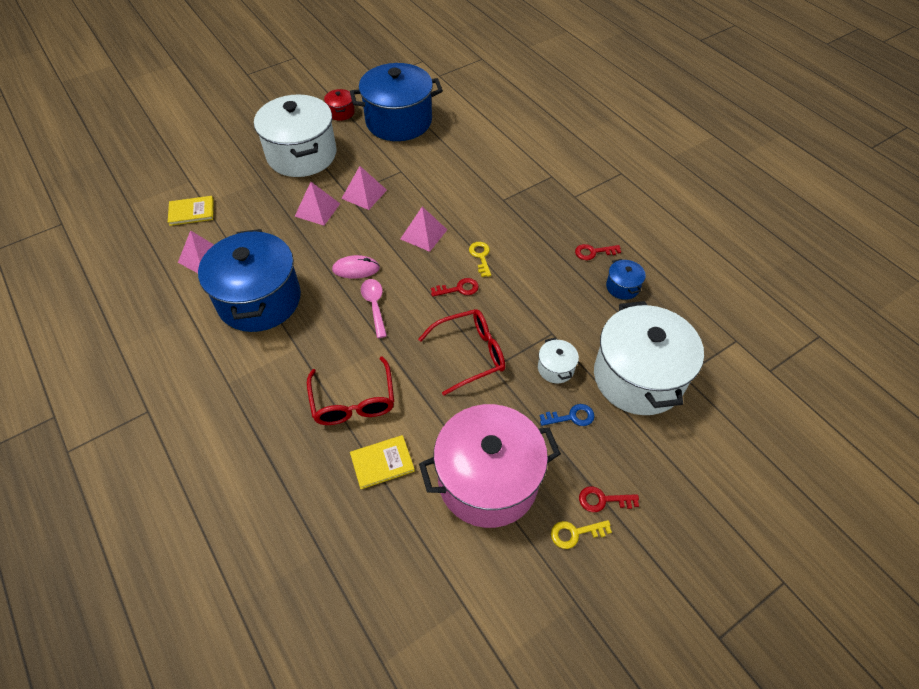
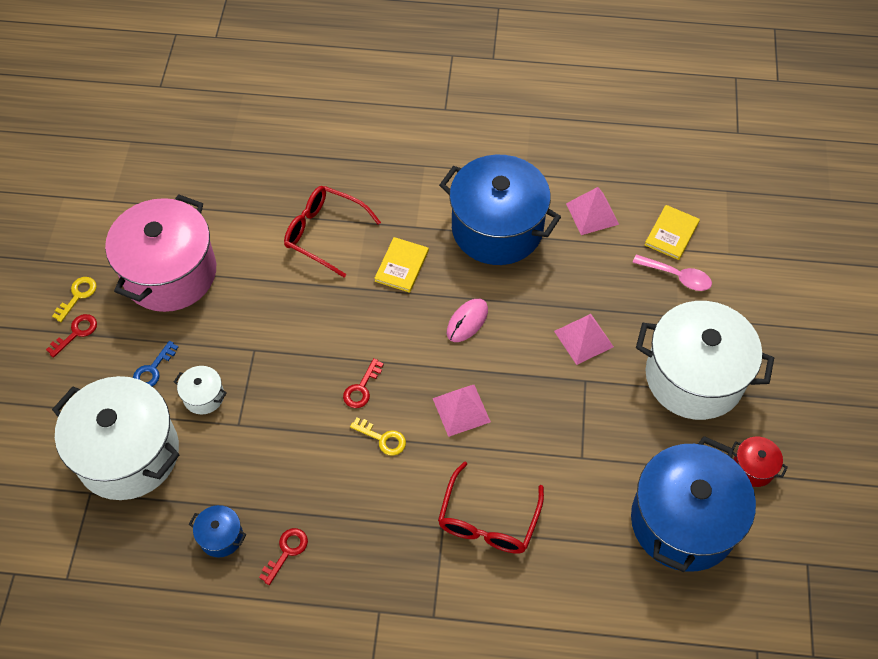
camera: 130 degrees right, 5 degrees up
(364, 194) = (572, 396): pink pyramid -> none
(374, 305) = (408, 308): pink spoon -> pink spoon (677, 276)
(382, 462) = (254, 219): yellow book -> yellow book (402, 266)
(470, 354) = (284, 343): red glasses -> red glasses (488, 520)

